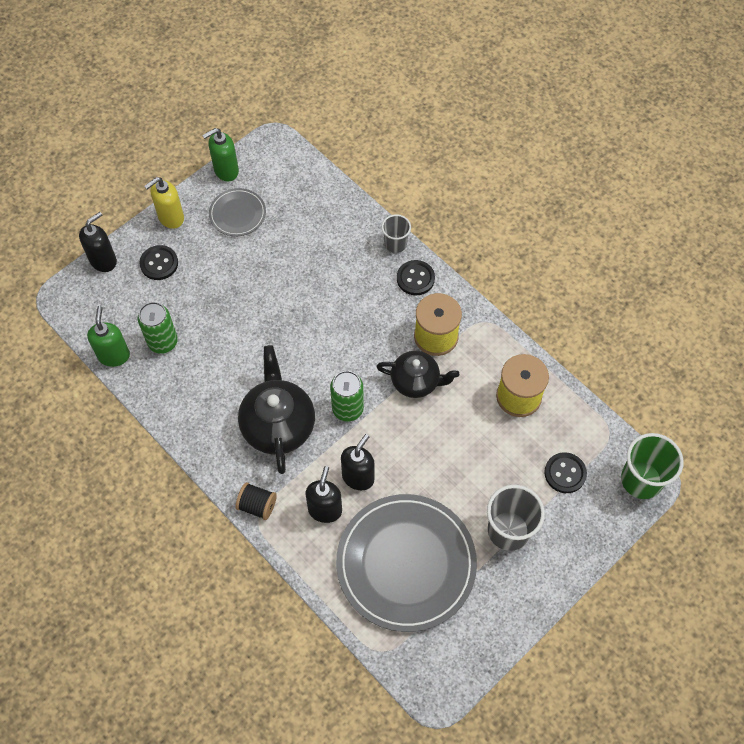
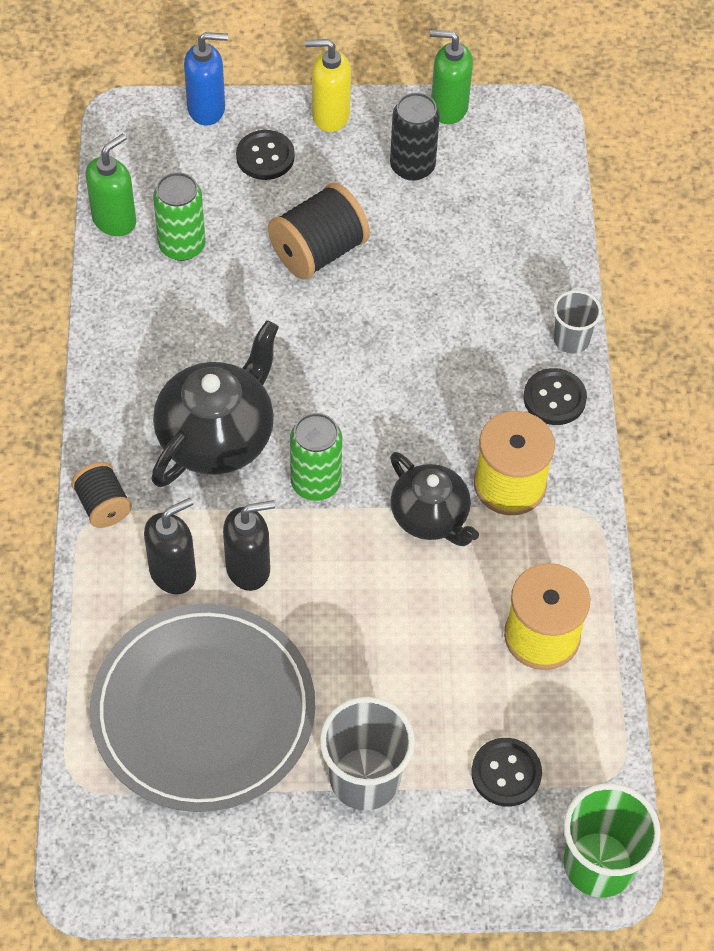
camera: 40 degrees right, 5 degrees down
(103, 261) = (207, 109): black soap dispenser -> blue soap dispenser
(234, 292) = (318, 251): none -> black spool
(237, 214) = (412, 166): grey plate -> black can

